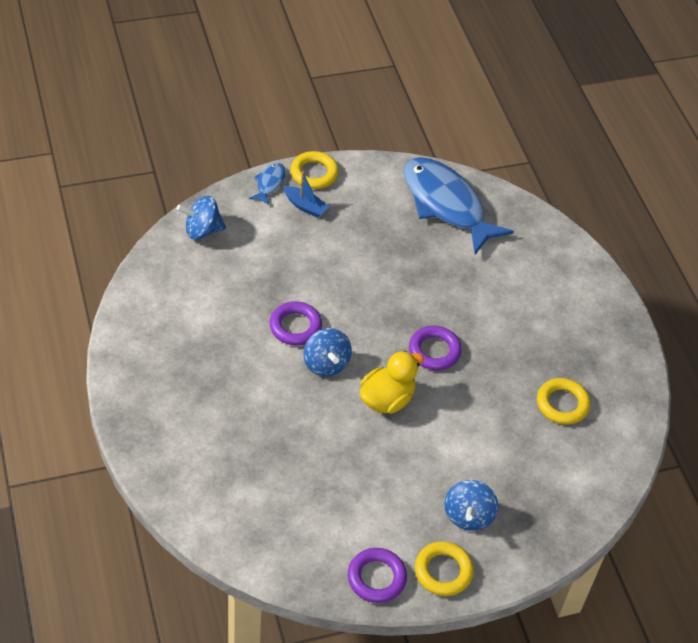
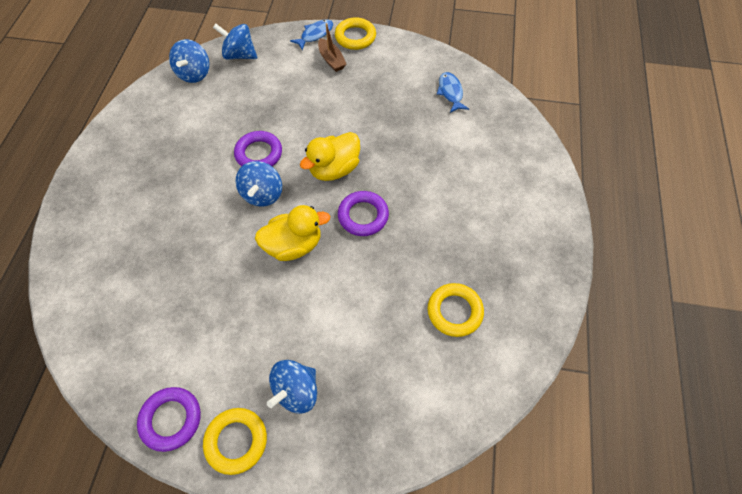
camera: 30 degrees right, 10 degrees up
(167, 266) = (194, 74): none -> blue spinning top
(305, 206) = (331, 60): blue boat -> brown boat
(379, 317) = (334, 169): none -> yellow duck
(446, 204) = (450, 92): blue fish -> blue fish, size x0.43

